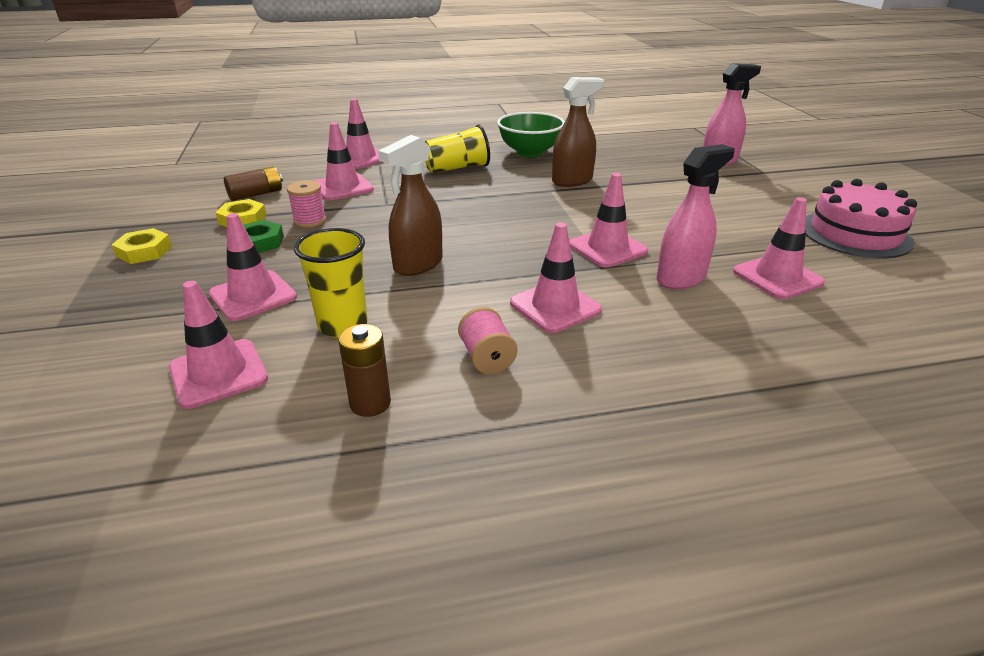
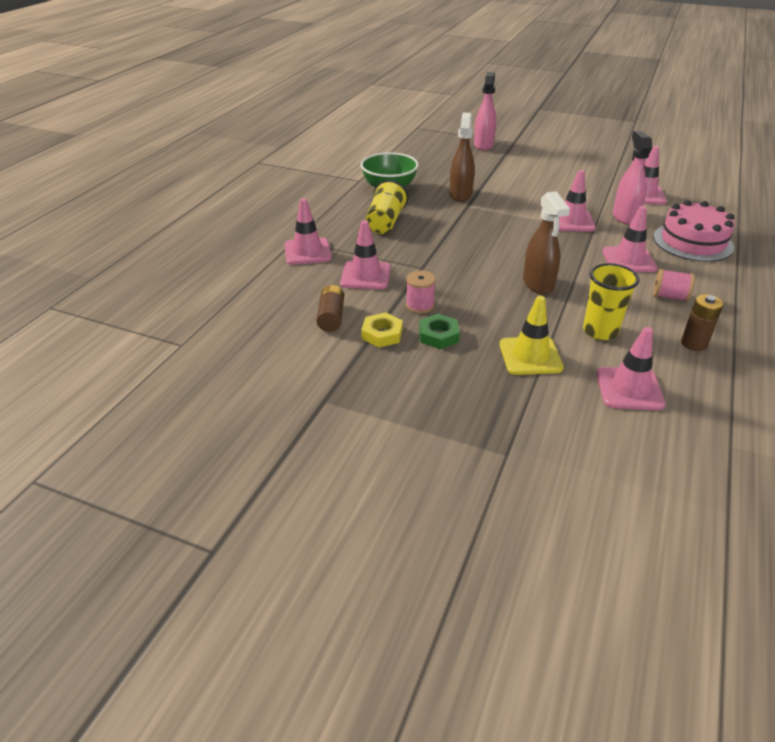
camera: 55 degrees left, 5 degrees up
(144, 251) = (400, 393): yellow nut -> none
(253, 296) = (530, 356): pink traffic cone -> yellow traffic cone
(855, 234) = (614, 158): pink cake -> pink cake (692, 242)

